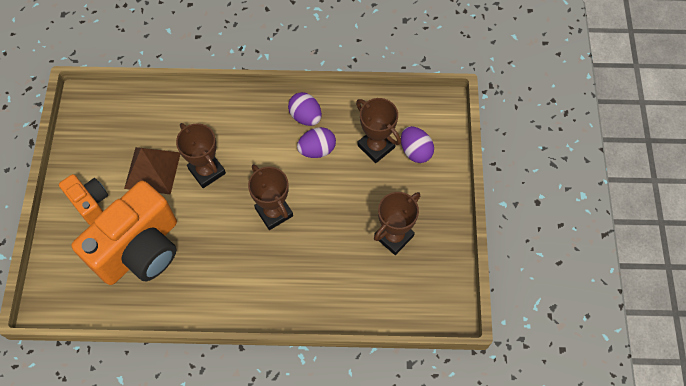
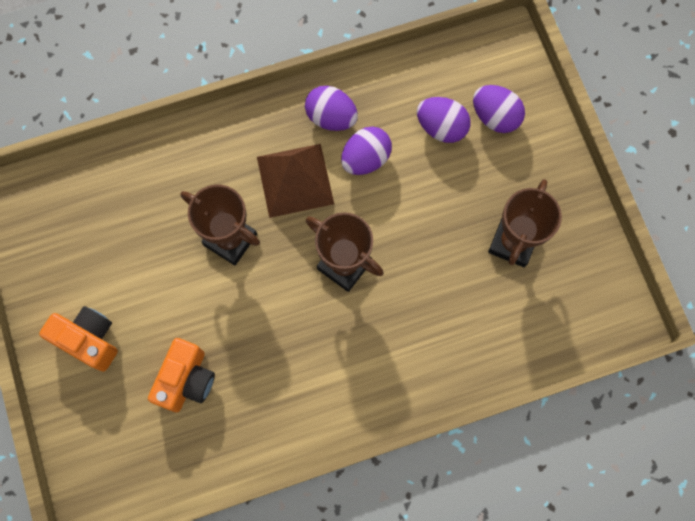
camera: 20 degrees left, 10 degrees up
(140, 249) = (187, 380): orange camera -> orange camera, size x0.50
(152, 170) = (155, 264): brown pyramid -> brown pyramid (295, 180)
(376, 146) = (441, 127): brown trophy -> purple egg

